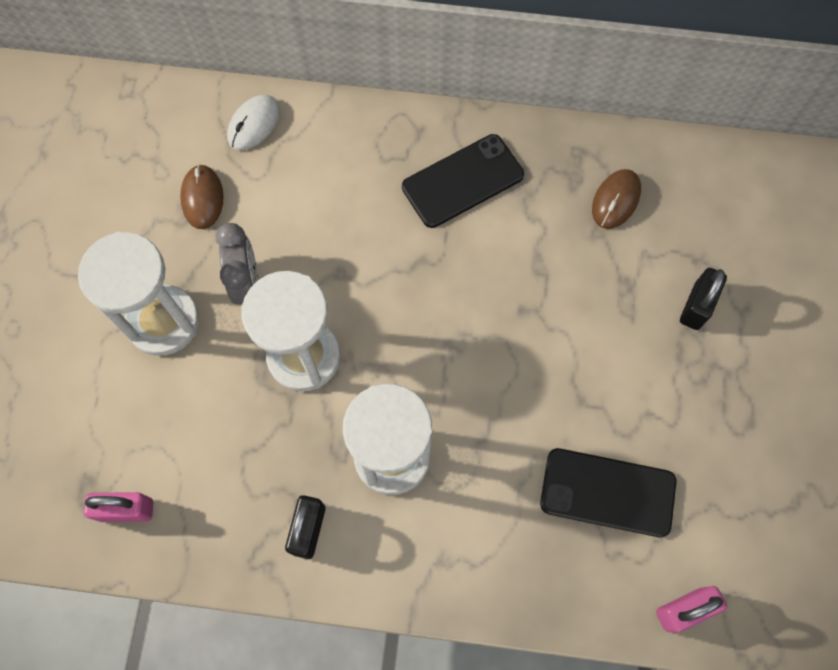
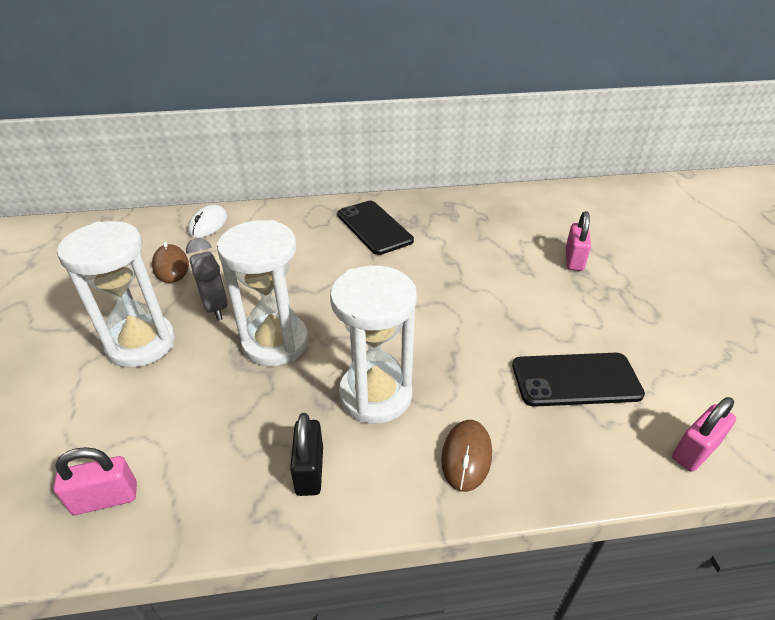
camera: 15 degrees left, 30 degrees down
(462, 181) = (374, 227): black phone -> black phone turned 75 degrees counterclockwise
(615, 200) = (486, 220): brown mouse -> brown mouse (466, 456)
(696, 306) = (574, 260): black padlock -> pink padlock

